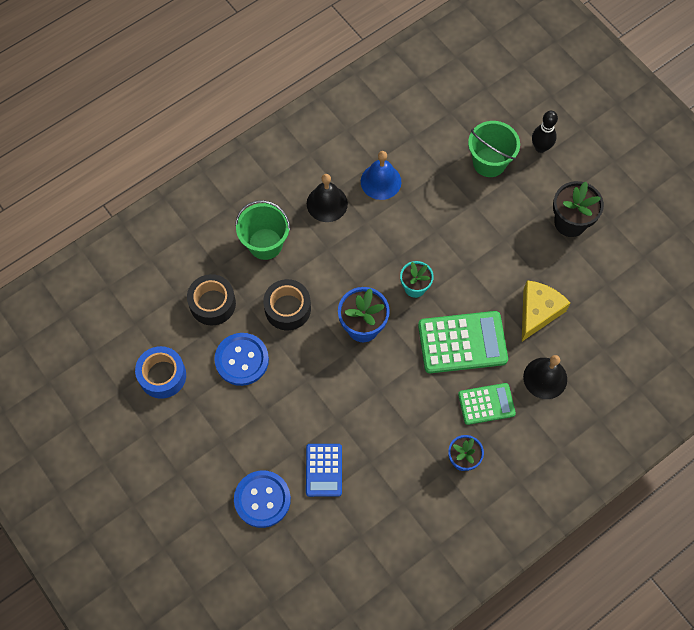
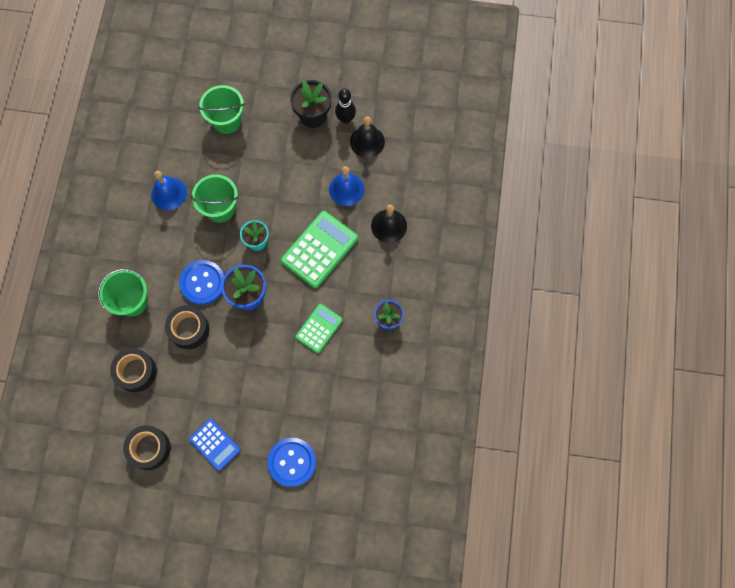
camera: 45 degrees left, 5 degrees up
(162, 375) = (149, 448): blue tape -> black tape
(242, 360) = (192, 389): blue button -> blue button (202, 283)
(324, 470) = (312, 407): blue calculator -> blue calculator (215, 444)
(327, 203) = (147, 239): black bell -> black bell (367, 141)
(411, 231) = (220, 208): none -> green bucket
(486, 404) = (369, 274): green calculator -> green calculator (319, 328)
(538, 312) = (346, 189): yellow cheese -> blue bell
(540, 147) = (250, 83): black bowling pin -> black bowling pin (345, 119)

